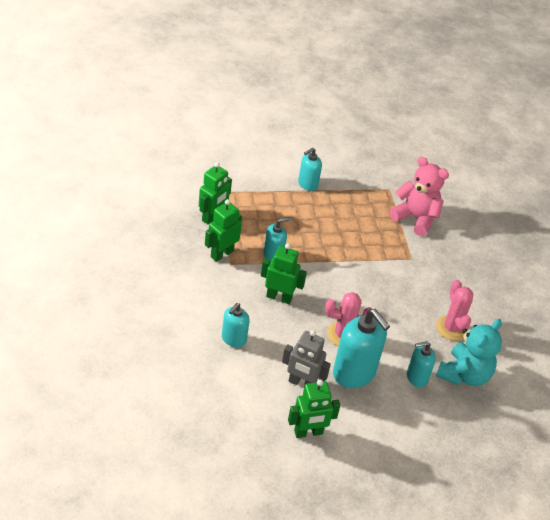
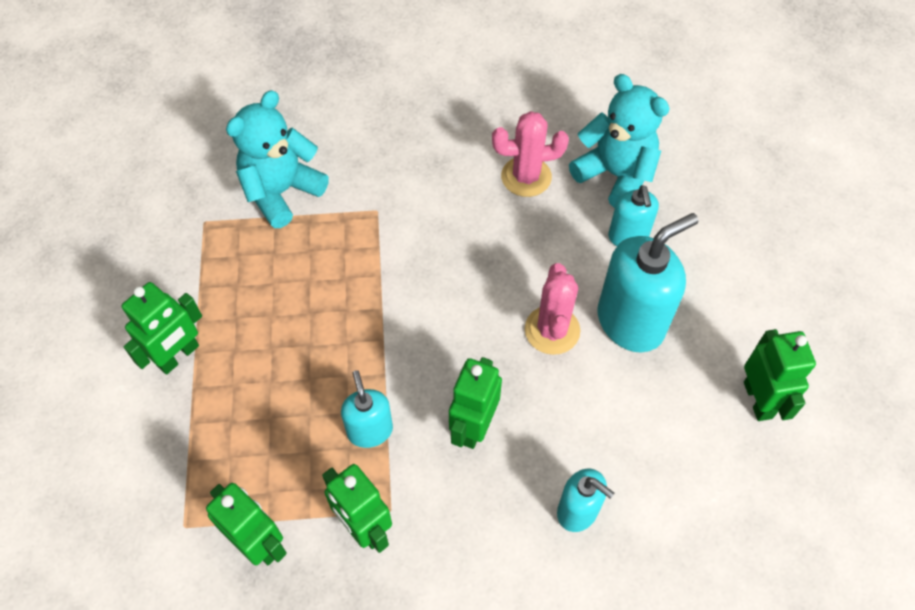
camera: 80 degrees left, 15 degrees up
(302, 384) = (662, 402): grey robot -> none
(307, 184) = (178, 356): turquoise soap dispenser -> green robot
(415, 218) = (281, 192): pink teddy bear -> turquoise teddy bear

